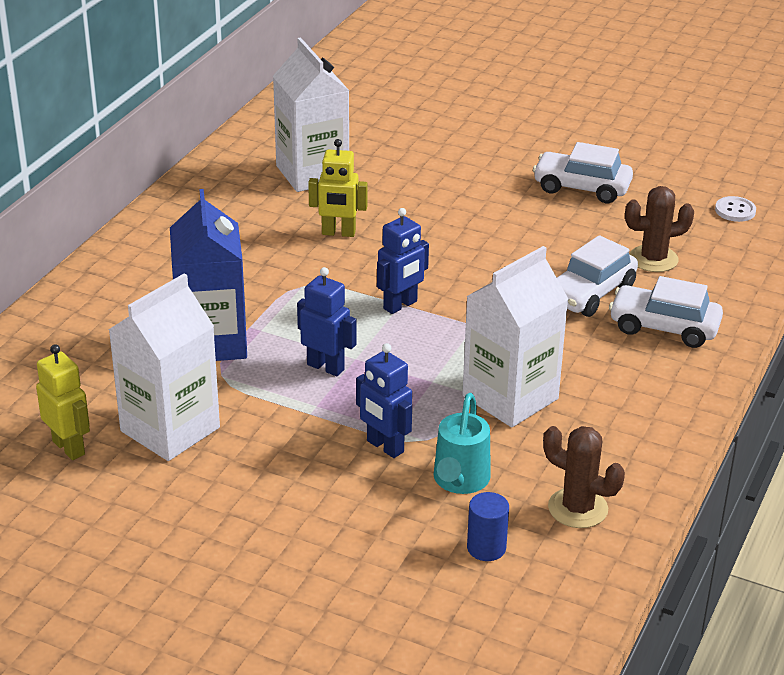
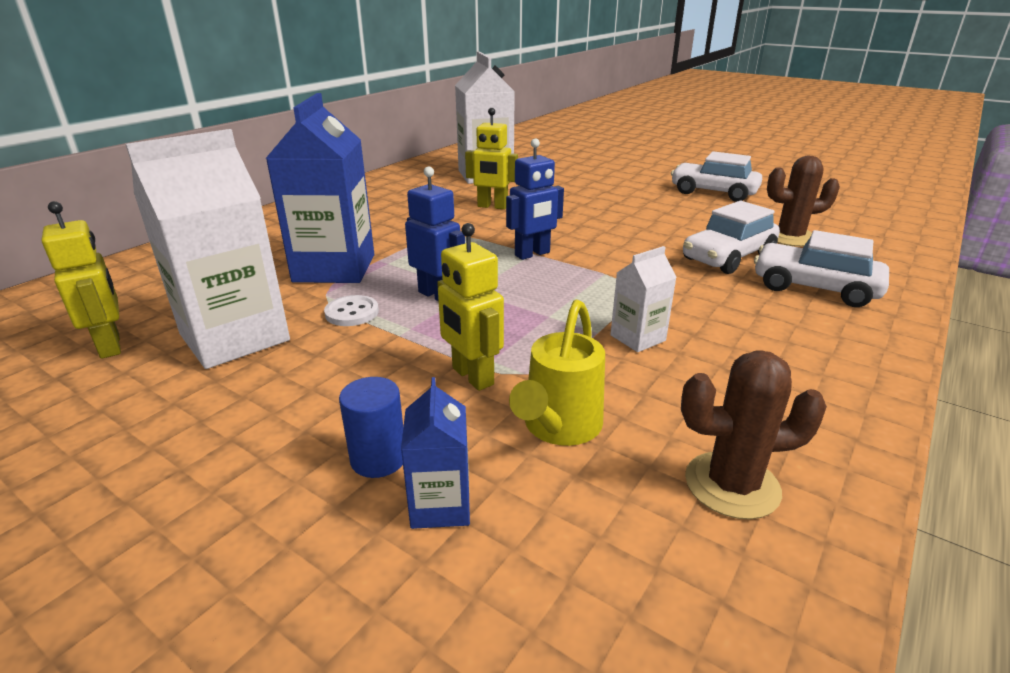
camera: 10 degrees right, 5 degrees down
(384, 447) = (472, 376): blue robot -> yellow robot
(394, 540) = (440, 505): none -> blue carton
(459, 481) = (559, 427): turquoise watering can -> yellow watering can
(486, 548) = (582, 536): blue cylinder -> blue cylinder (378, 459)
(510, 397) = (637, 338): white carton -> white carton, size x0.48
(577, 508) = (732, 485): brown cactus -> brown cactus turned 45 degrees counterclockwise
(735, 210) = (862, 212): white button -> white button (352, 313)

